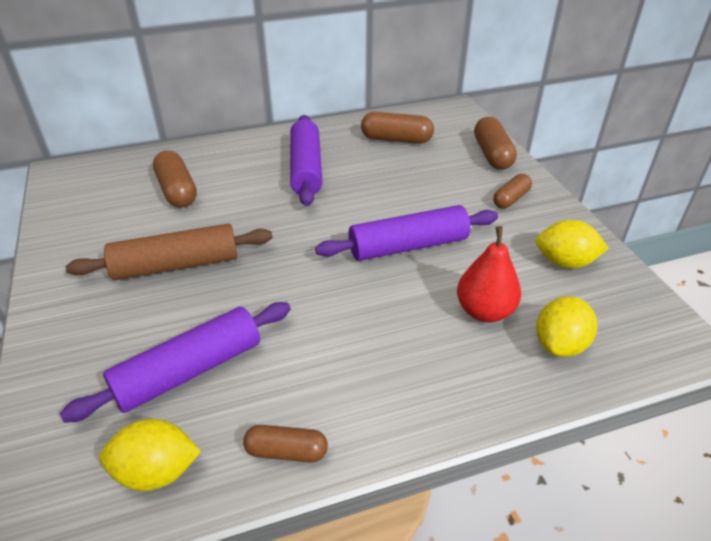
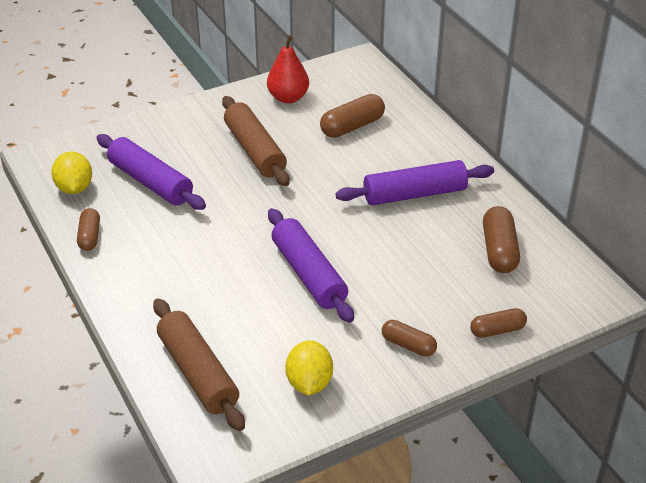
camera: 80 degrees right, 0 degrees up
(484, 311) = (231, 326): red pear -> red pear (288, 98)
(492, 154) = (497, 330): brown capsule -> brown capsule, size x0.65
(560, 344) = (198, 373): yellow lemon -> brown rolling pin

